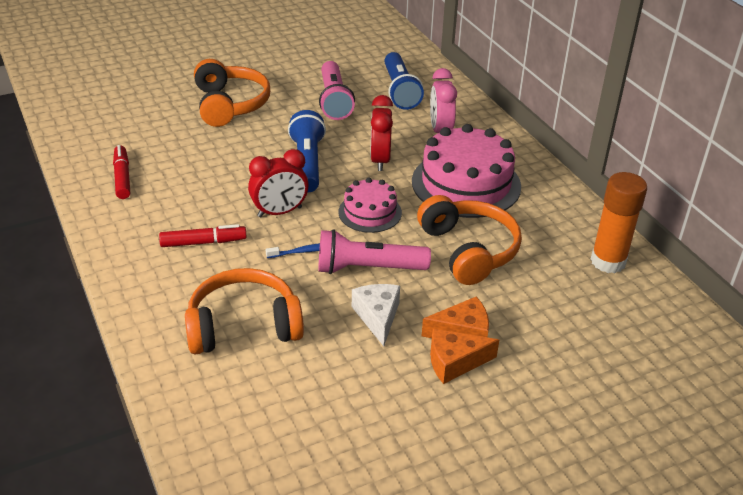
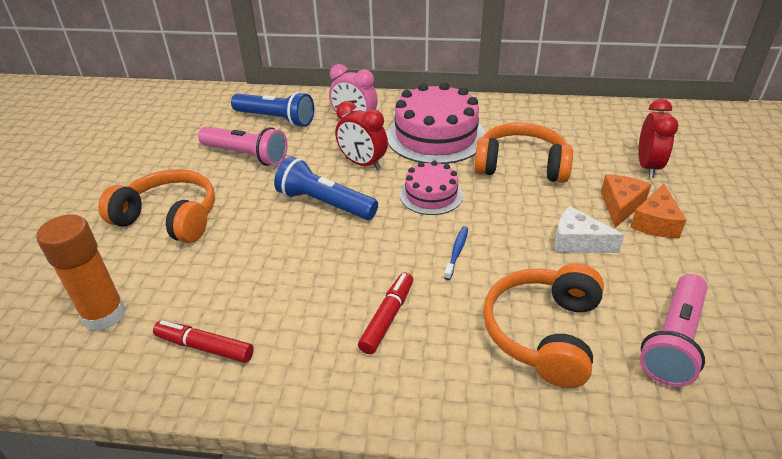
camera: 55 degrees left, 0 degrees up
(280, 212) = (383, 247): red clock -> red clock (647, 166)
(368, 268) = (508, 224): pink flashlight -> pink flashlight (673, 341)
(608, 261) = (575, 116): orange glue stick -> orange glue stick (104, 315)

